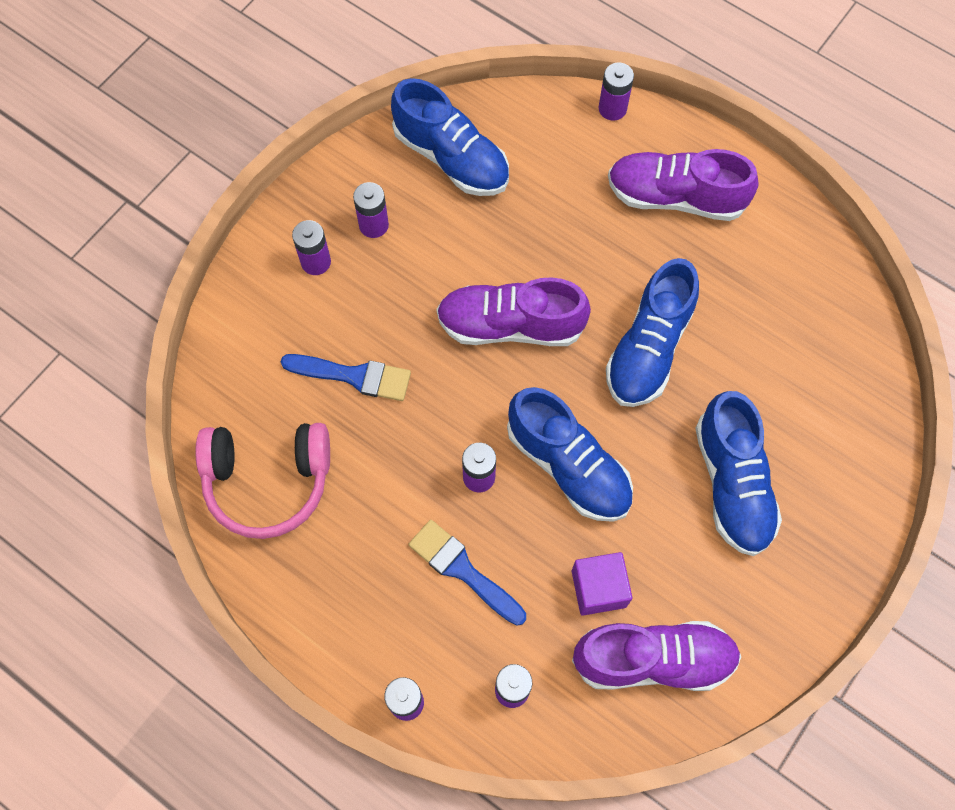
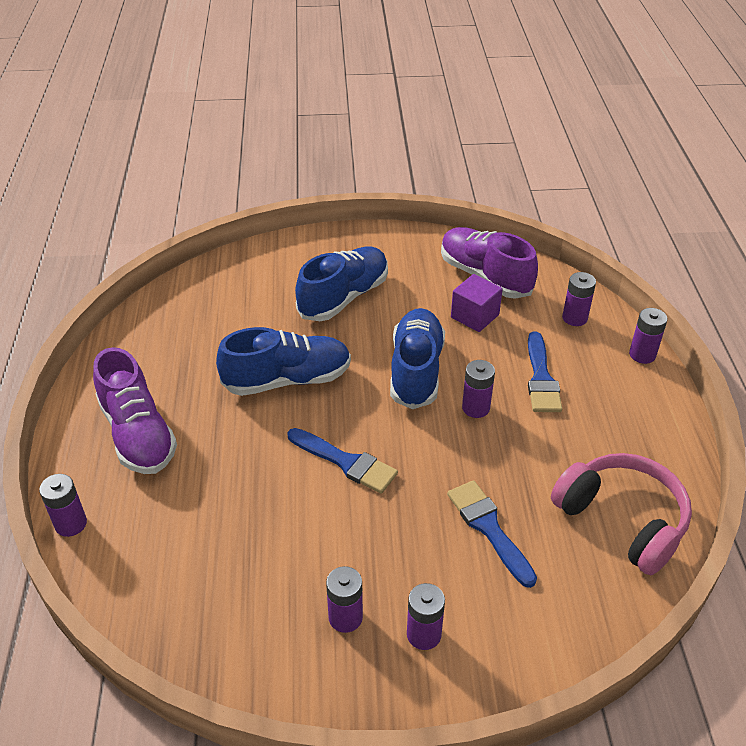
camera: 130 degrees left, 25 degrees down
(451, 158) = (221, 608): blue shoe -> none
(510, 325) = (346, 462): purple shoe -> blue brush

